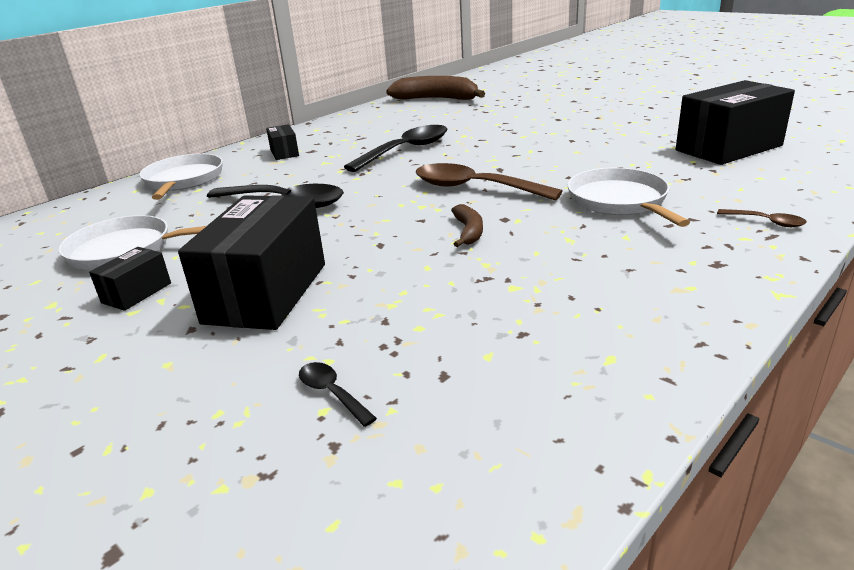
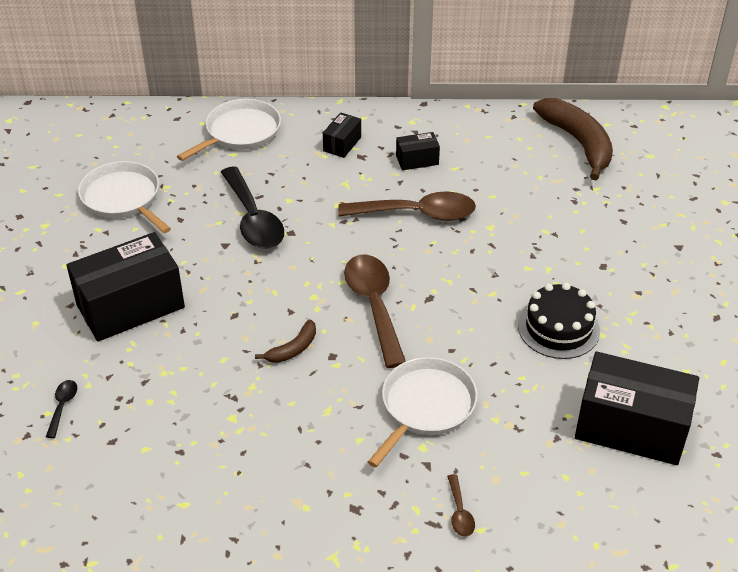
camera: 45 degrees right, 15 degrees up
(137, 293) = (84, 250): black box -> black box (417, 160)
(406, 150) = (417, 214): black spoon -> brown spoon
(597, 142) = (558, 328): none -> black cake

